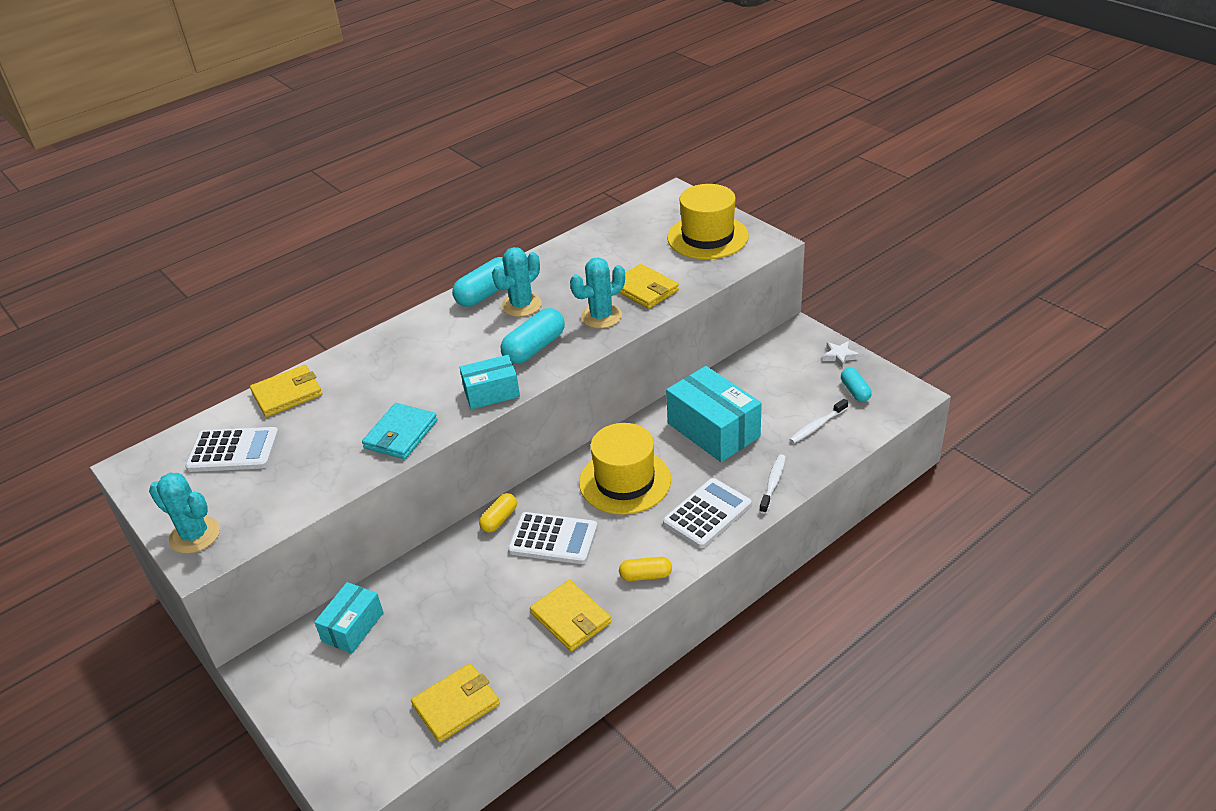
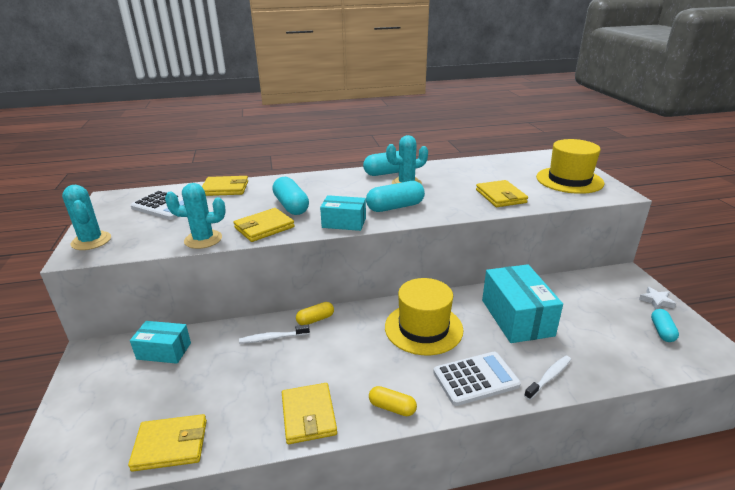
camera: 25 degrees right, 10 degrees down
(353, 627) = (164, 351): turquoise box -> turquoise box turned 45 degrees clockwise
(401, 434) = (264, 227): turquoise wallet -> yellow wallet
(405, 391) = (291, 206): none -> turquoise capsule
(553, 539) = (341, 348): white calculator -> none
(601, 316) = (457, 202): turquoise cactus -> turquoise cactus (203, 239)
(817, 426) = (613, 346): white toothbrush -> white toothbrush (272, 338)

